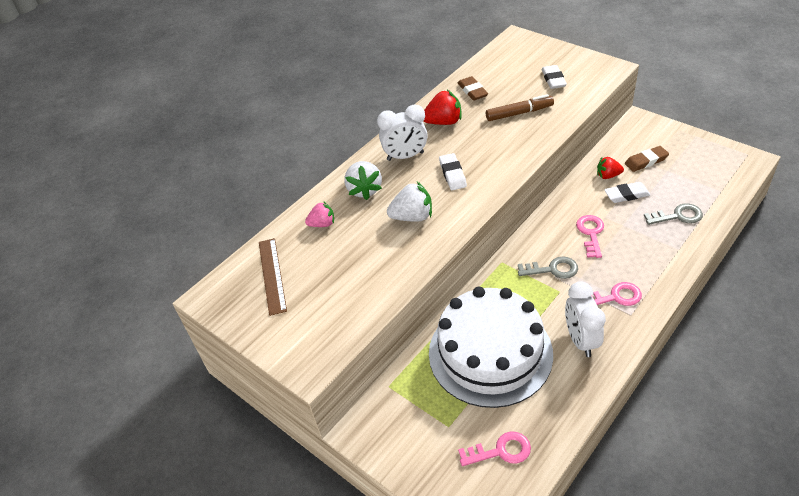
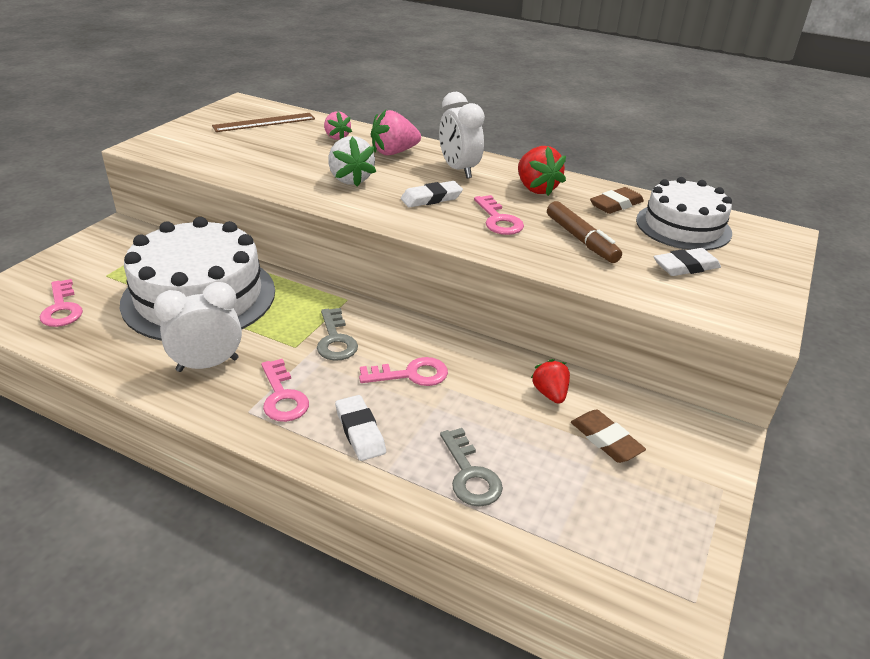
camera: 70 degrees right, 10 degrees down
(364, 190) = (394, 152): white strawberry -> pink strawberry
(489, 145) = (498, 220): none -> pink key
(504, 70) = (683, 226): none -> white cake
(626, 195) = (508, 413): white eraser -> white eraser (360, 431)

